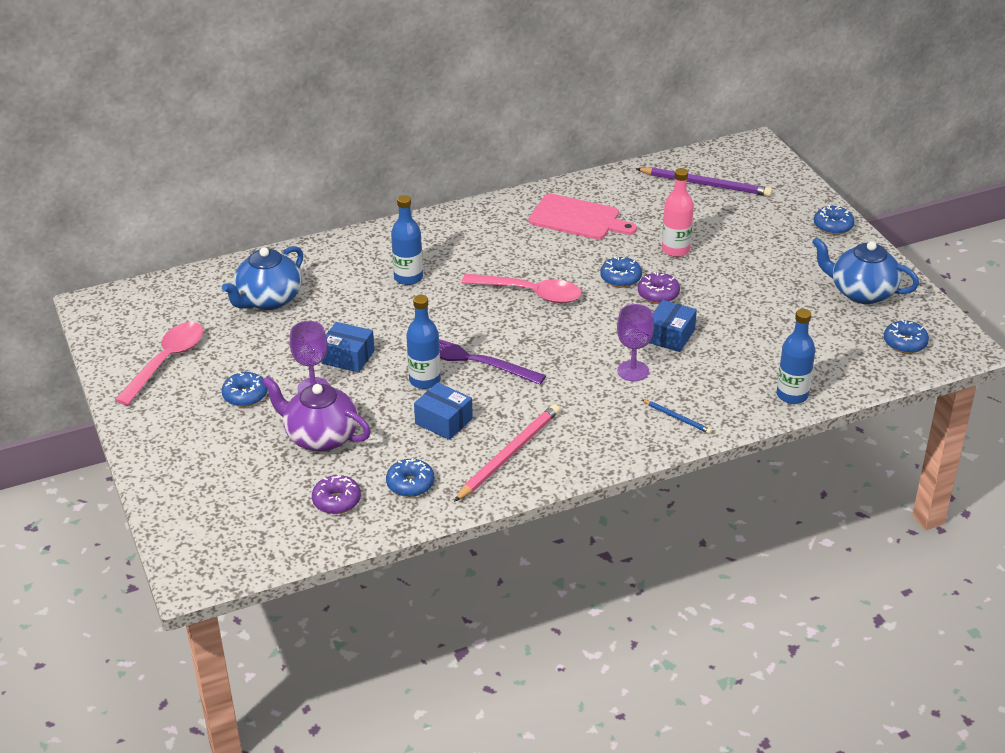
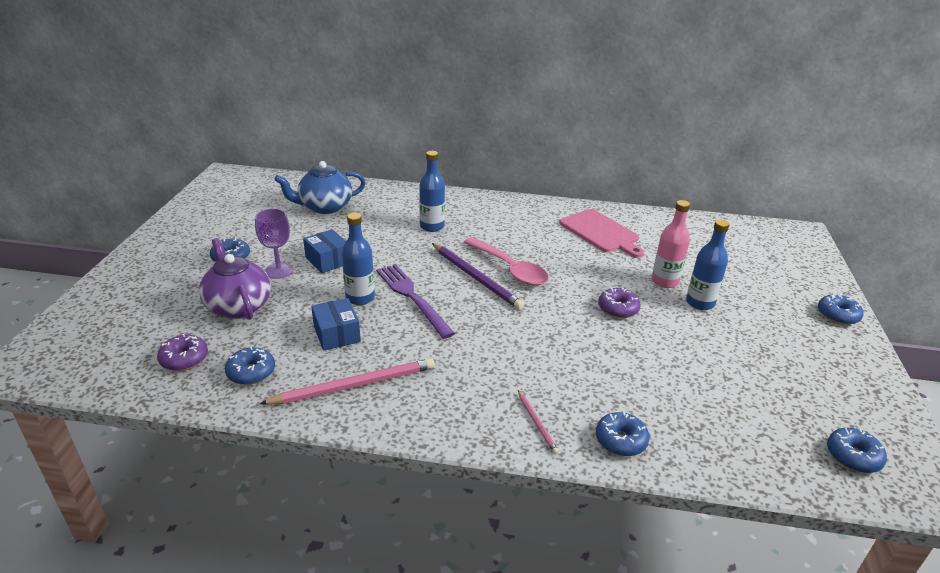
camera: 30 degrees right, 5 degrees down
(166, 361) = (216, 218): pink spoon -> none
(620, 278) = (596, 285): blue donut -> blue donut (621, 440)
(633, 371) = (535, 362): purple goblet -> none
(670, 336) = (598, 346): blue box -> none
(677, 418) = (537, 423): blue pencil -> pink pencil
(706, 184) = (733, 245): purple pencil -> purple pencil (476, 278)
(792, 395) = (677, 455): blue bottle -> blue bottle (700, 303)
(861, 292) = (831, 384): blue teapot -> none

